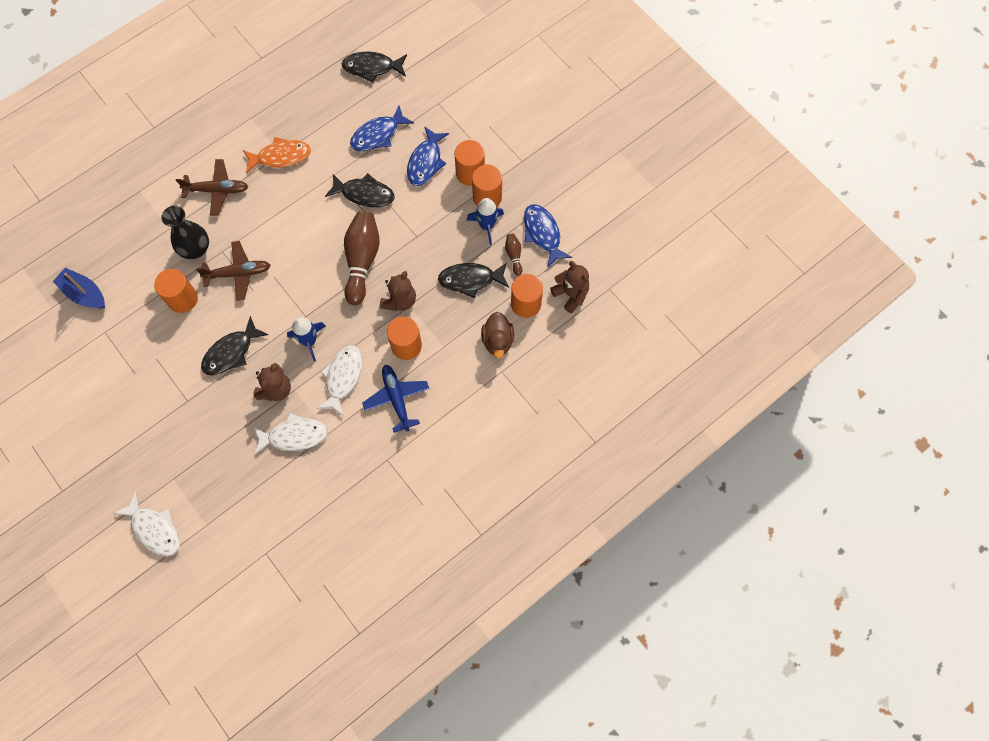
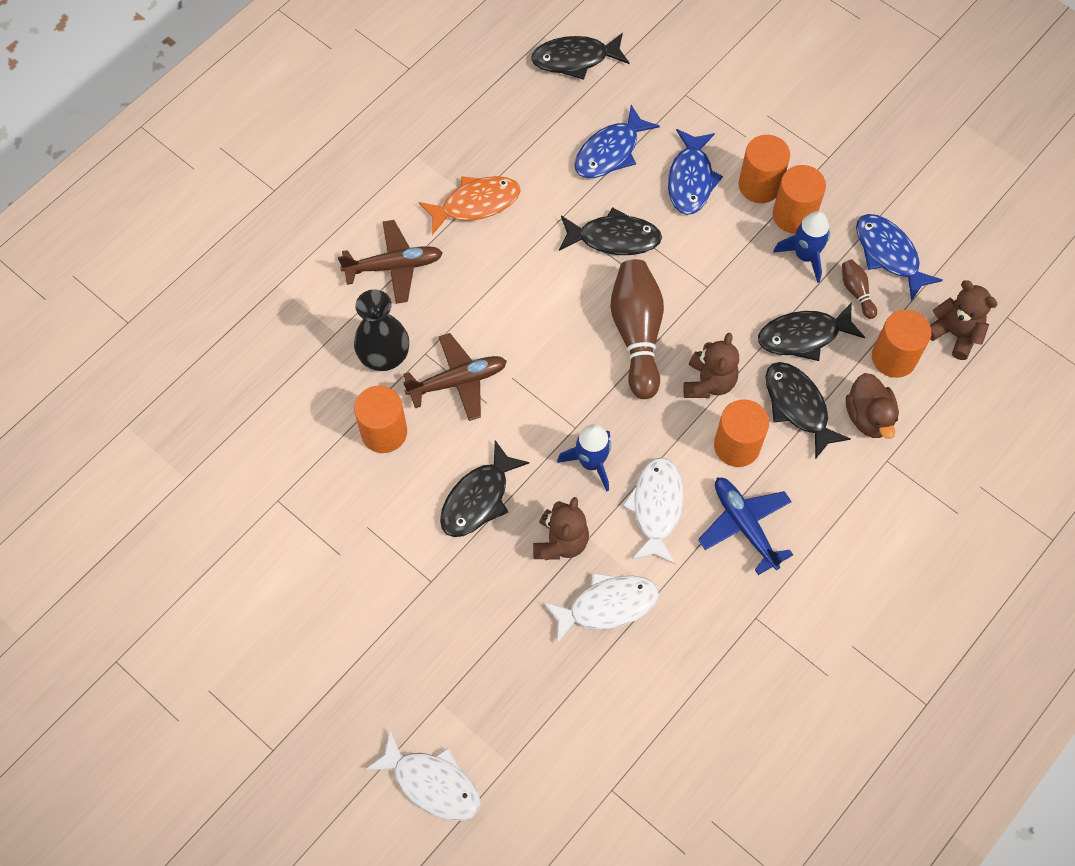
camera: 10 degrees left, 5 degrees down
(84, 293) = (232, 448): blue boat -> none
(453, 326) = (798, 406): none -> black fish

